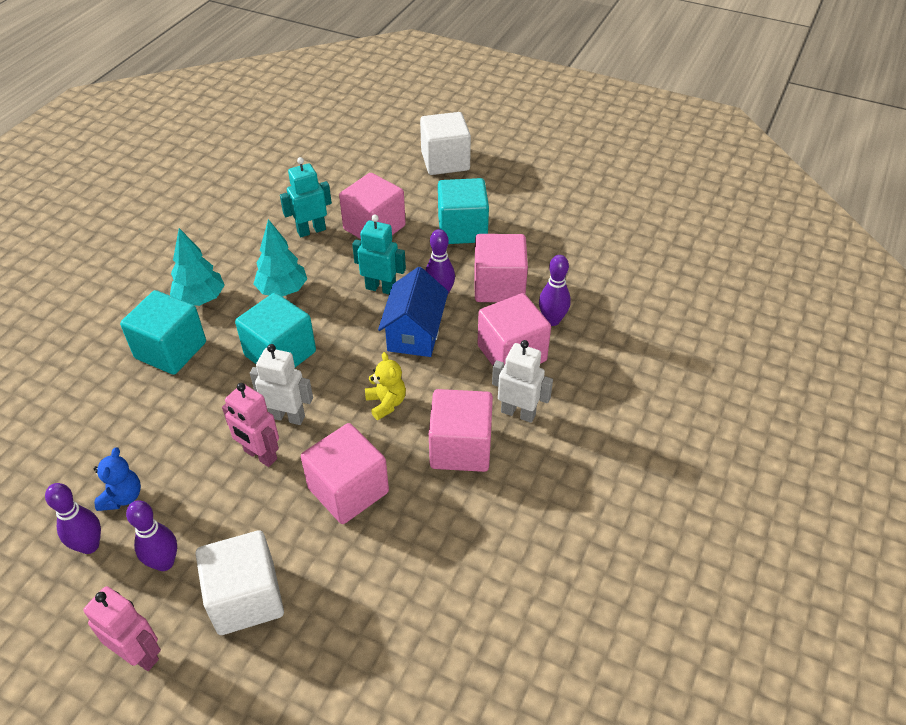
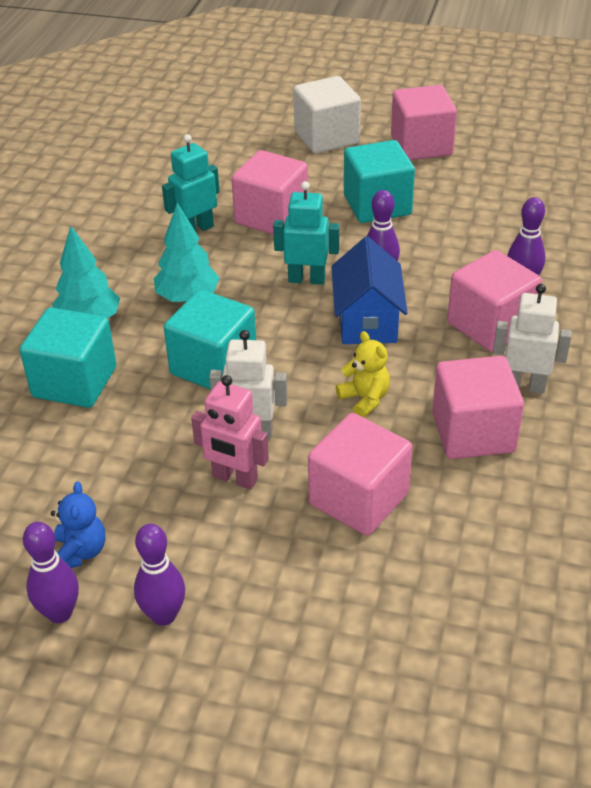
camera: 10 degrees left, 5 degrees down
(139, 654) = (175, 722): pink robot -> none
(246, 598) = (283, 636): white cube -> none
(499, 286) = (445, 258): pink cube -> pink cube (421, 146)

